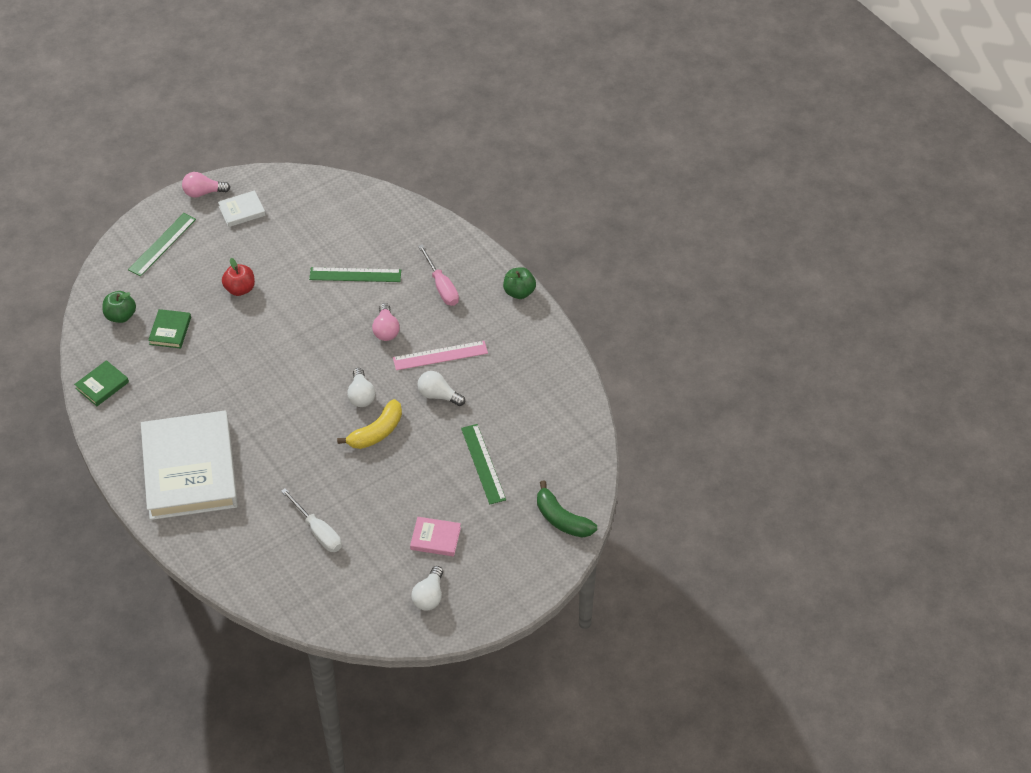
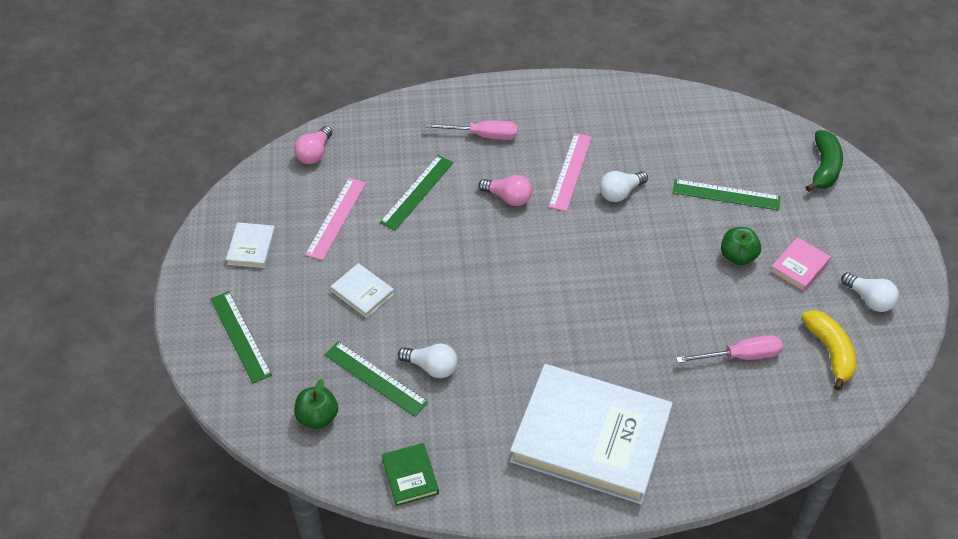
camera: 60 degrees left, 0 degrees up
(170, 331) = (375, 378): green book -> green ruler
(203, 192) = (195, 270): pink light bulb -> pink light bulb (314, 153)
(240, 289) = (362, 292): red apple -> white book
(299, 242) = (336, 218): none -> pink ruler
(318, 531) = (740, 356): white screwdriver -> pink screwdriver
(361, 395) = (581, 250): white light bulb -> white light bulb (431, 367)
(376, 432) = (638, 258): yellow banana -> yellow banana (830, 352)
(519, 292) = (531, 86): green apple -> green apple (737, 256)
(562, 519) = (824, 168): green banana -> green banana turned 60 degrees counterclockwise

